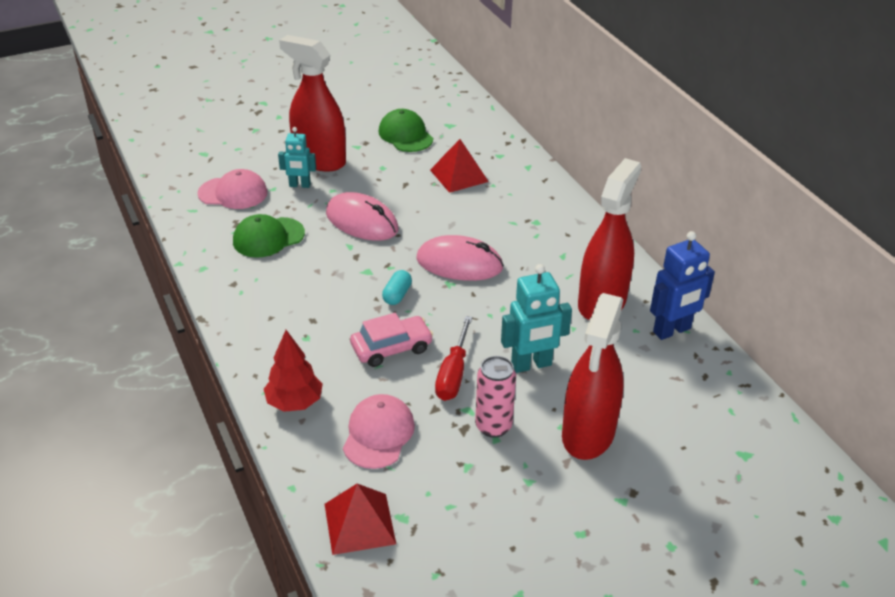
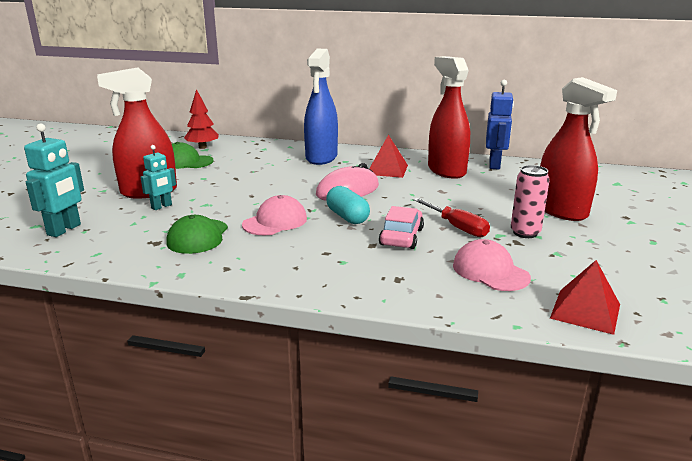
camera: 50 degrees left, 15 degrees down
(233, 193) = (114, 231): pink cap -> pink cap (275, 221)
(294, 402) = (414, 291): red tree -> red tree (202, 147)
(362, 221) = (247, 202): pink mouse -> none
(397, 295) = (347, 217): turquoise capsule -> turquoise capsule, size x1.52
(459, 175) = (260, 163): red pyramid -> red pyramid (387, 169)
(524, 202) = (321, 157): none -> blue spray bottle
(531, 365) = (478, 204): turquoise robot -> turquoise robot (64, 230)

